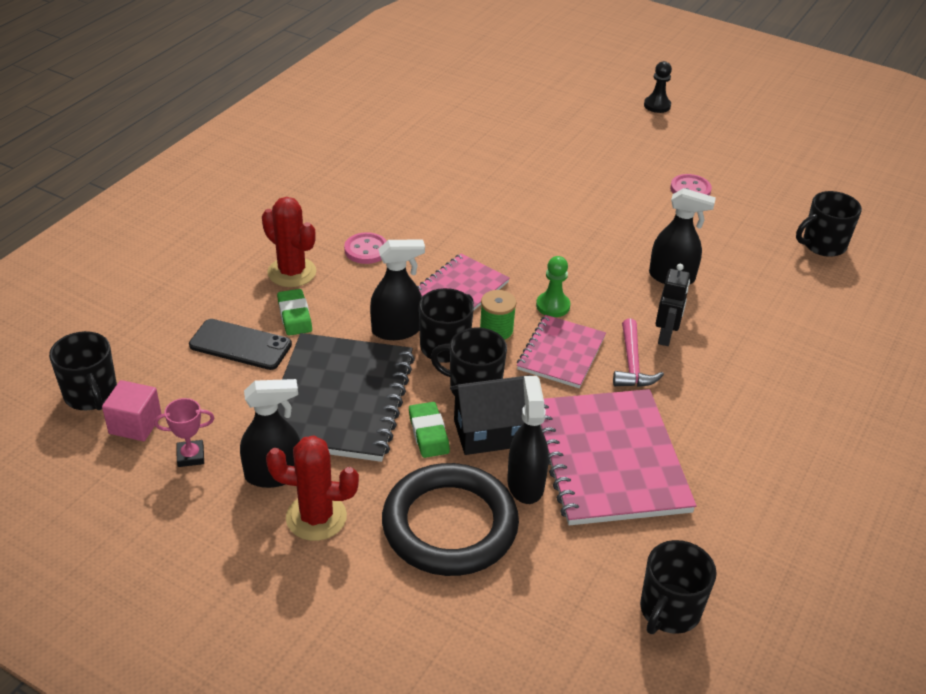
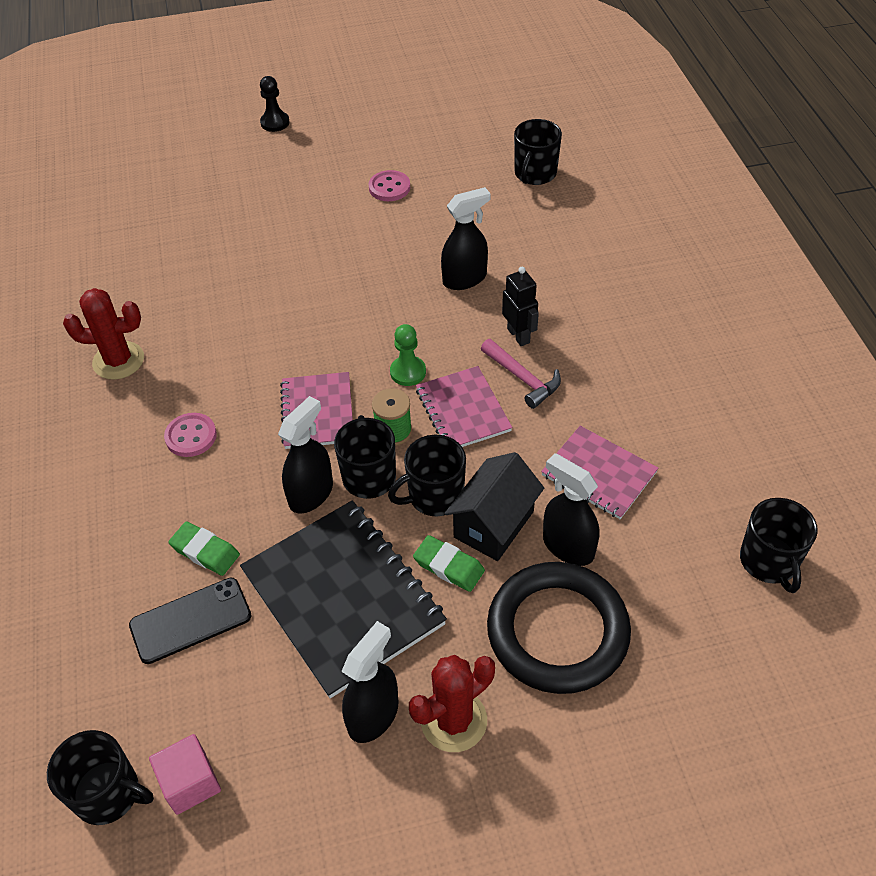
camera: 40 degrees left, 10 degrees up
(190, 456) = (281, 765): pink trophy -> none
(292, 272) = (149, 511): red cactus -> red cactus (118, 361)
(609, 459) = (599, 474): pink notebook -> pink notebook, size x0.58

